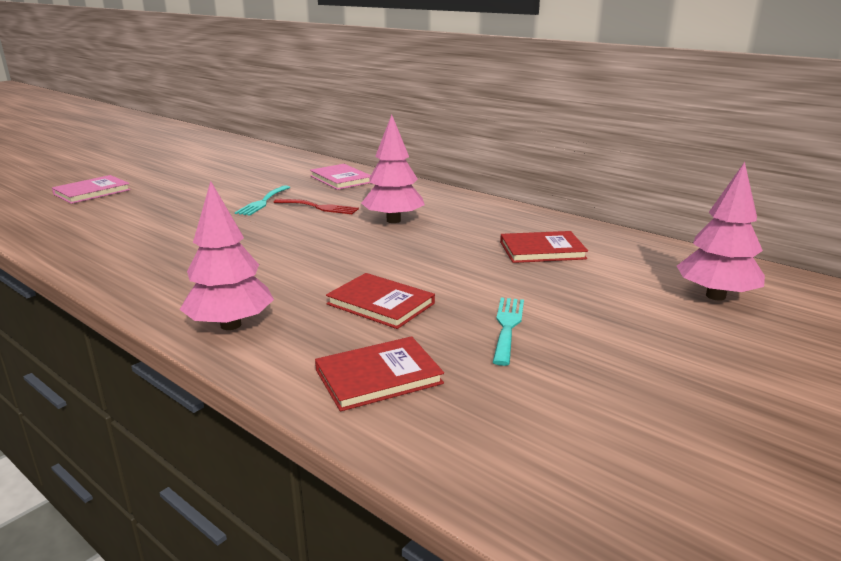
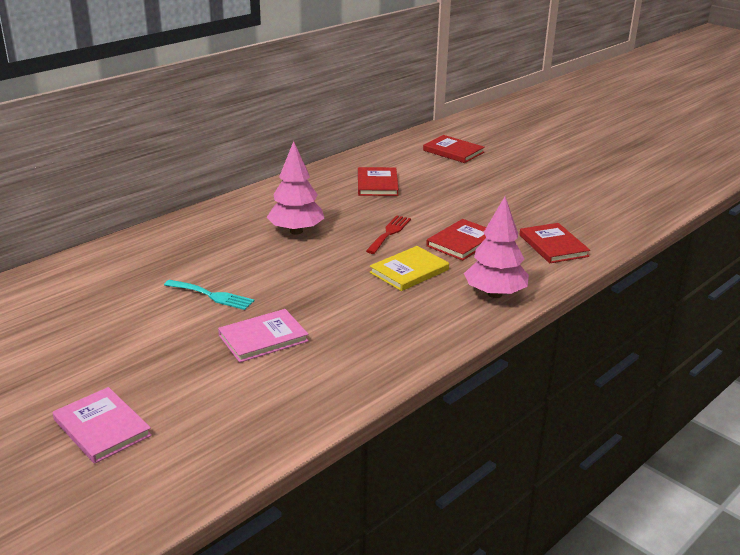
camera: 85 degrees left, 5 degrees up
(299, 274) = (409, 271): none -> yellow book
(319, 207) = (244, 264): red fork -> red fork (389, 233)
(341, 179) = (150, 253): pink book -> pink book (263, 338)
(507, 326) = (492, 207): turquoise fork -> none
(715, 296) = (453, 151): pink tree -> red book

